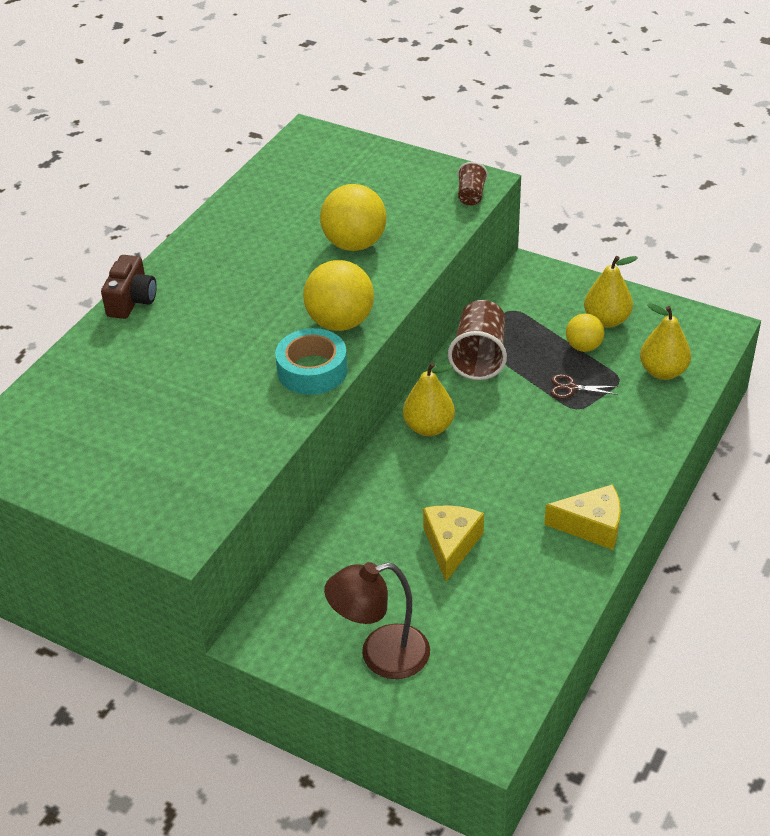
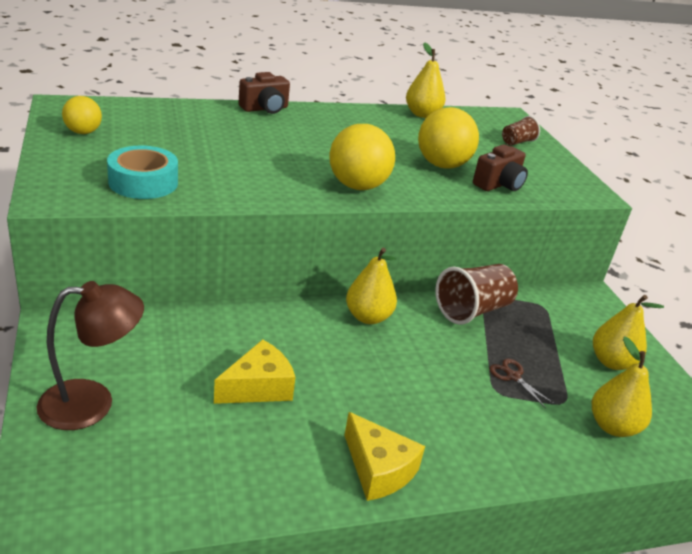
camera: 40 degrees right, 10 degrees down
(249, 193) = (422, 114): none -> yellow pear
(312, 370) = (292, 192): turquoise tape -> turquoise tape (143, 182)
(381, 656) = (92, 403): brown lamp -> brown lamp turned 135 degrees clockwise
(418, 230) = (499, 184): none -> brown camera
(471, 195) = (571, 194): brown cup -> brown cup (517, 142)
(583, 347) = (565, 362): yellow ball -> yellow ball (83, 132)

